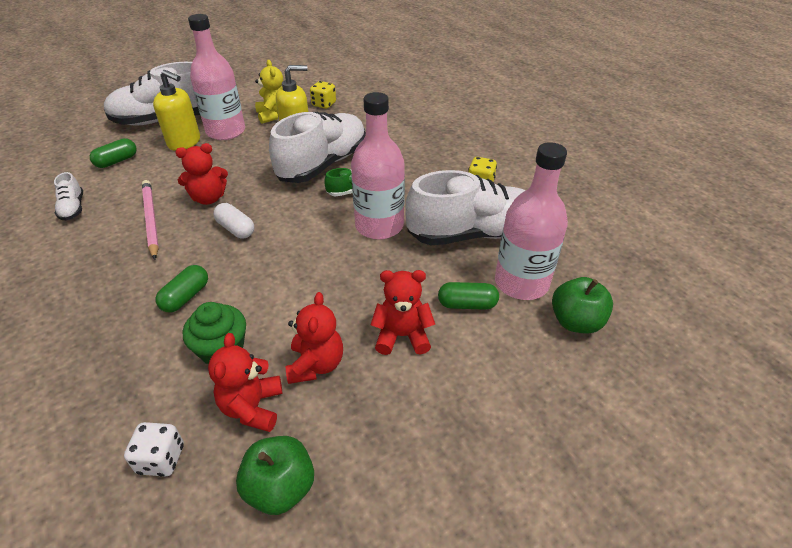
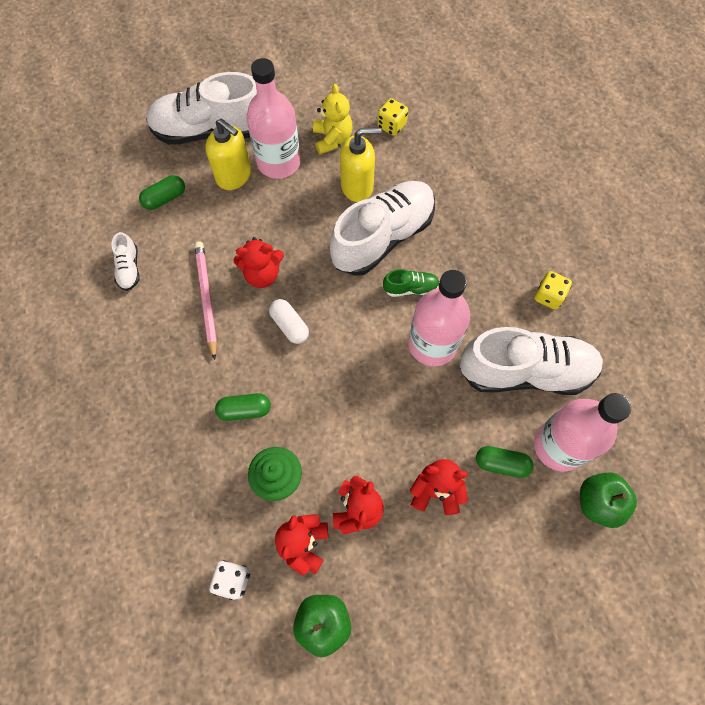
camera: 10 degrees right, 25 degrees up
(186, 297) = (244, 410): green capsule -> green capsule turned 45 degrees clockwise

